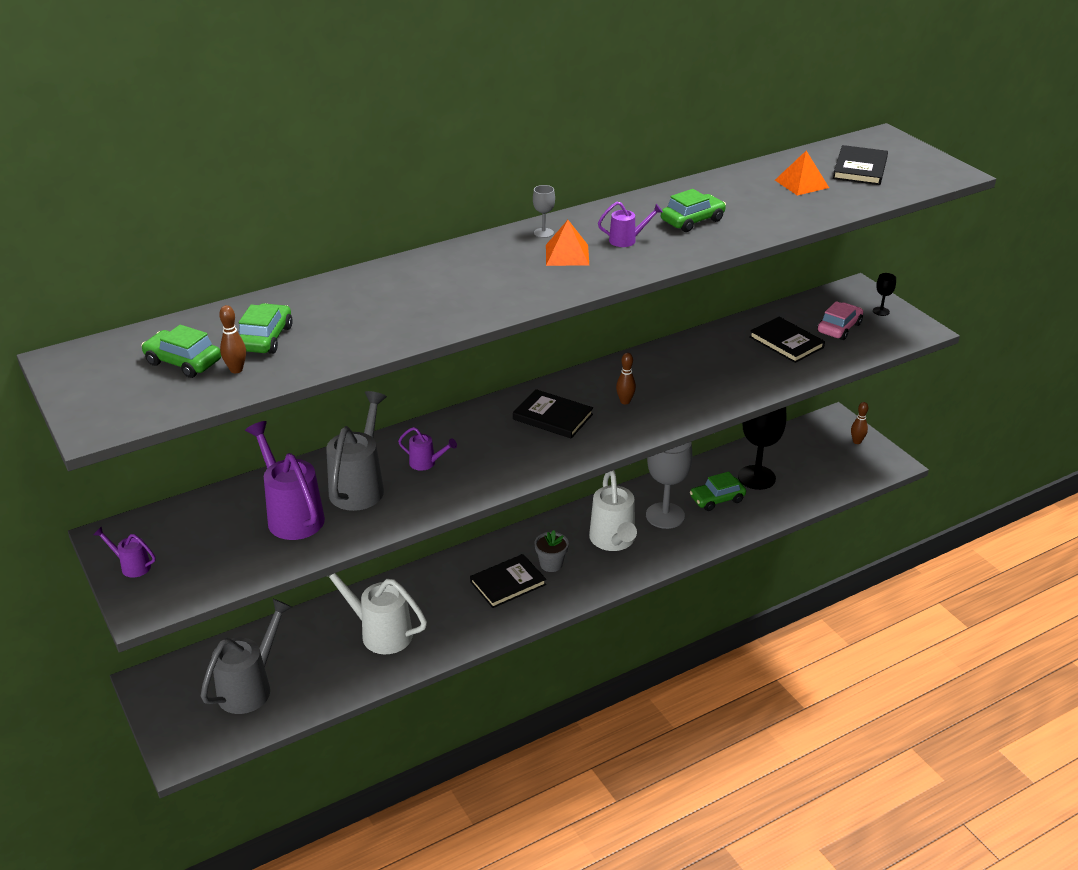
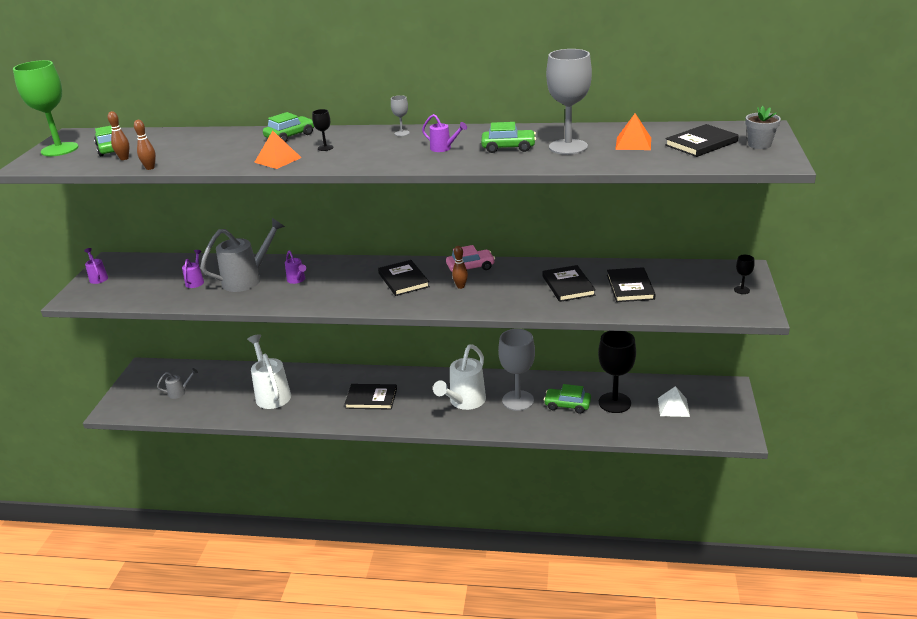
camera: 40 degrees right, 5 degrees down
(96, 387) = (59, 149): none -> green goblet
(250, 687) = (179, 392): grey watering can -> grey watering can, size x0.48
(265, 338) = (164, 148): green car -> green car (290, 136)
(292, 515) = (195, 281): purple watering can -> purple watering can, size x0.48
(488, 277) = (325, 148): none -> black goblet
(551, 564) = (409, 399): grey flower pot -> grey flower pot (759, 145)
(567, 255) = (392, 147): orange pyramid -> orange pyramid (278, 160)
(729, 361) = (568, 286): none -> black book
(749, 204) = (568, 147): none -> grey goblet
(811, 459) = (673, 407): none -> white pyramid
(839, 328) = (688, 290): pink car -> pink car (470, 267)
(857, 441) = (728, 409): brown bowling pin -> brown bowling pin (150, 168)

